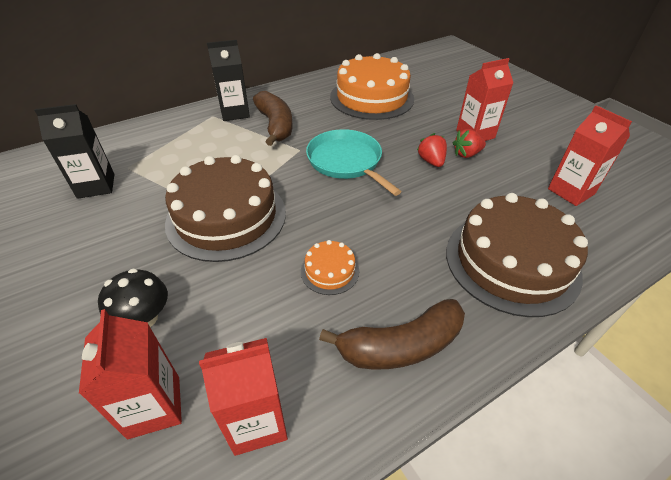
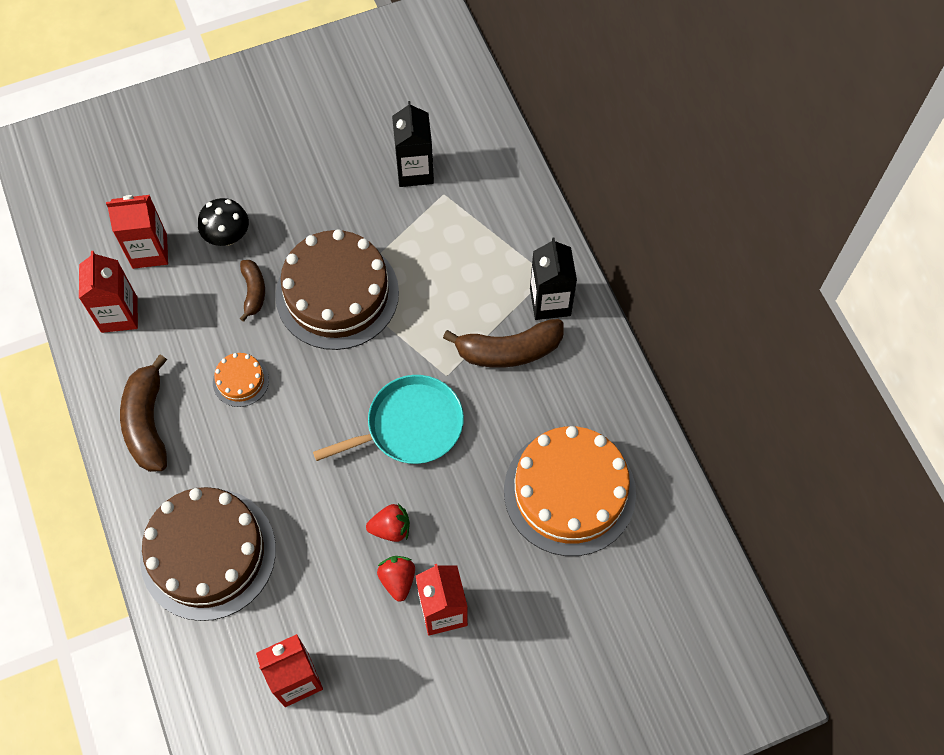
camera: 100 degrees right, 20 degrees up
(222, 279) = (253, 291): none -> brown banana

